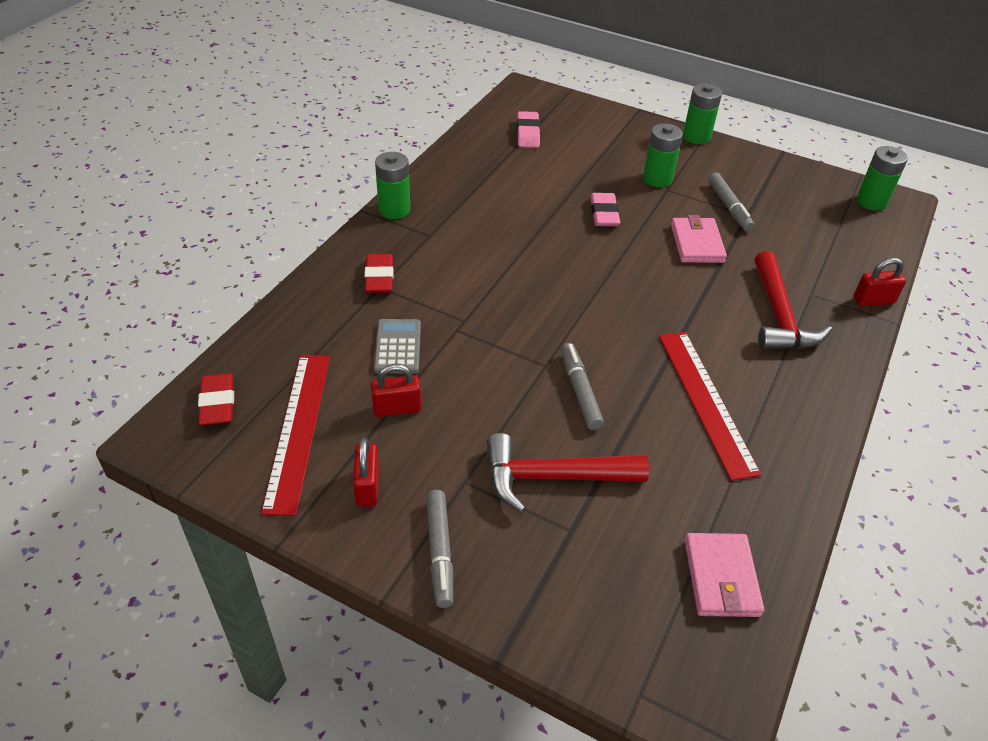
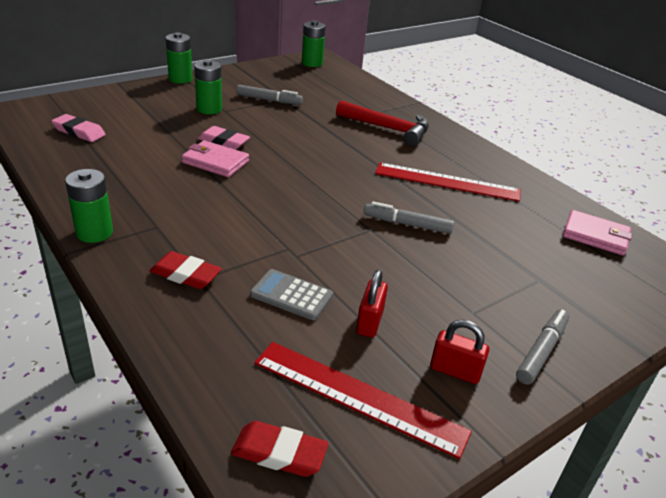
camera: 65 degrees left, 10 degrees down
(440, 552) = (541, 351): grey marker -> grey marker turned 75 degrees counterclockwise
(552, 477) = (487, 268): red hammer -> none
(697, 243) = (294, 124): pink wallet -> pink wallet (215, 162)
(873, 300) = (397, 99): red padlock -> none

